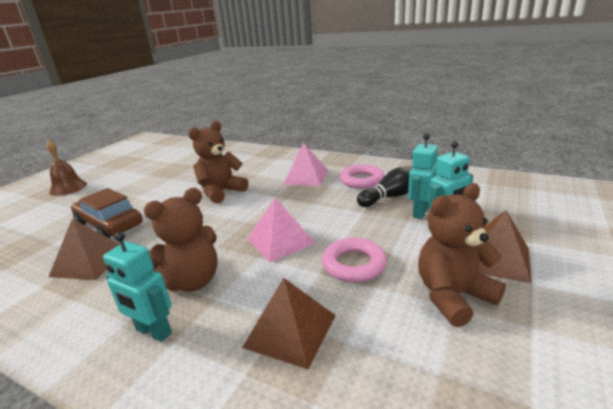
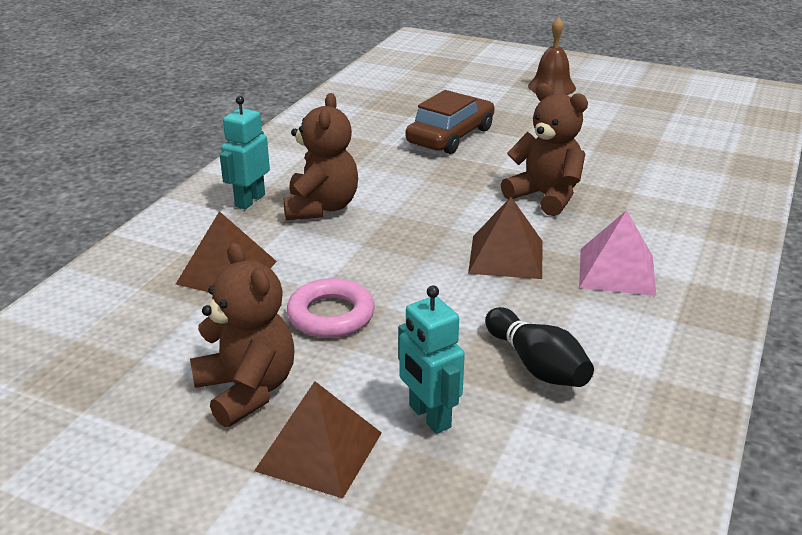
camera: 85 degrees right, 5 degrees up
(90, 261) = (370, 144): brown pyramid -> brown pyramid (506, 256)
(192, 281) = (321, 208): brown teddy bear -> brown teddy bear turned 135 degrees counterclockwise
(280, 240) = (397, 257): pink pyramid -> none
(362, 180) = (608, 335): pink ring -> none
(420, 212) = (475, 393): turquoise robot -> none

